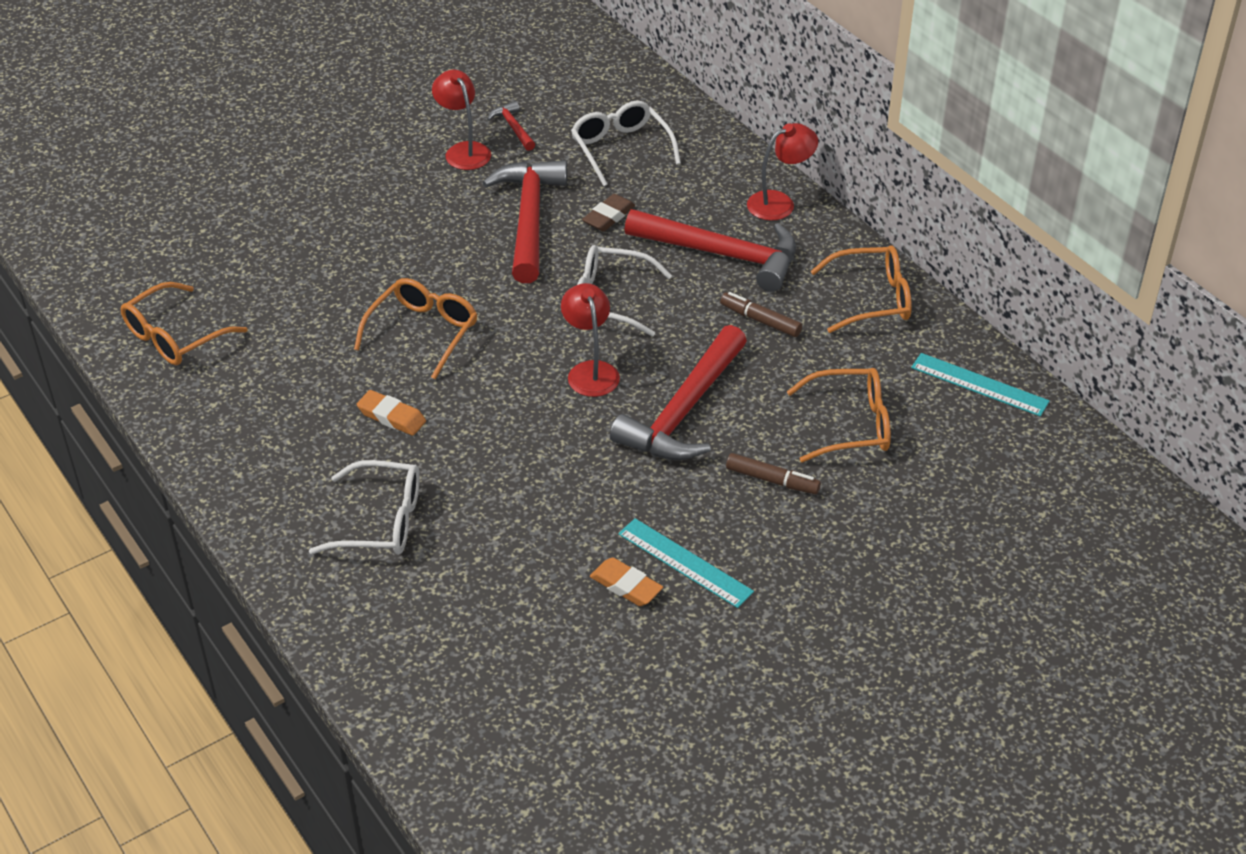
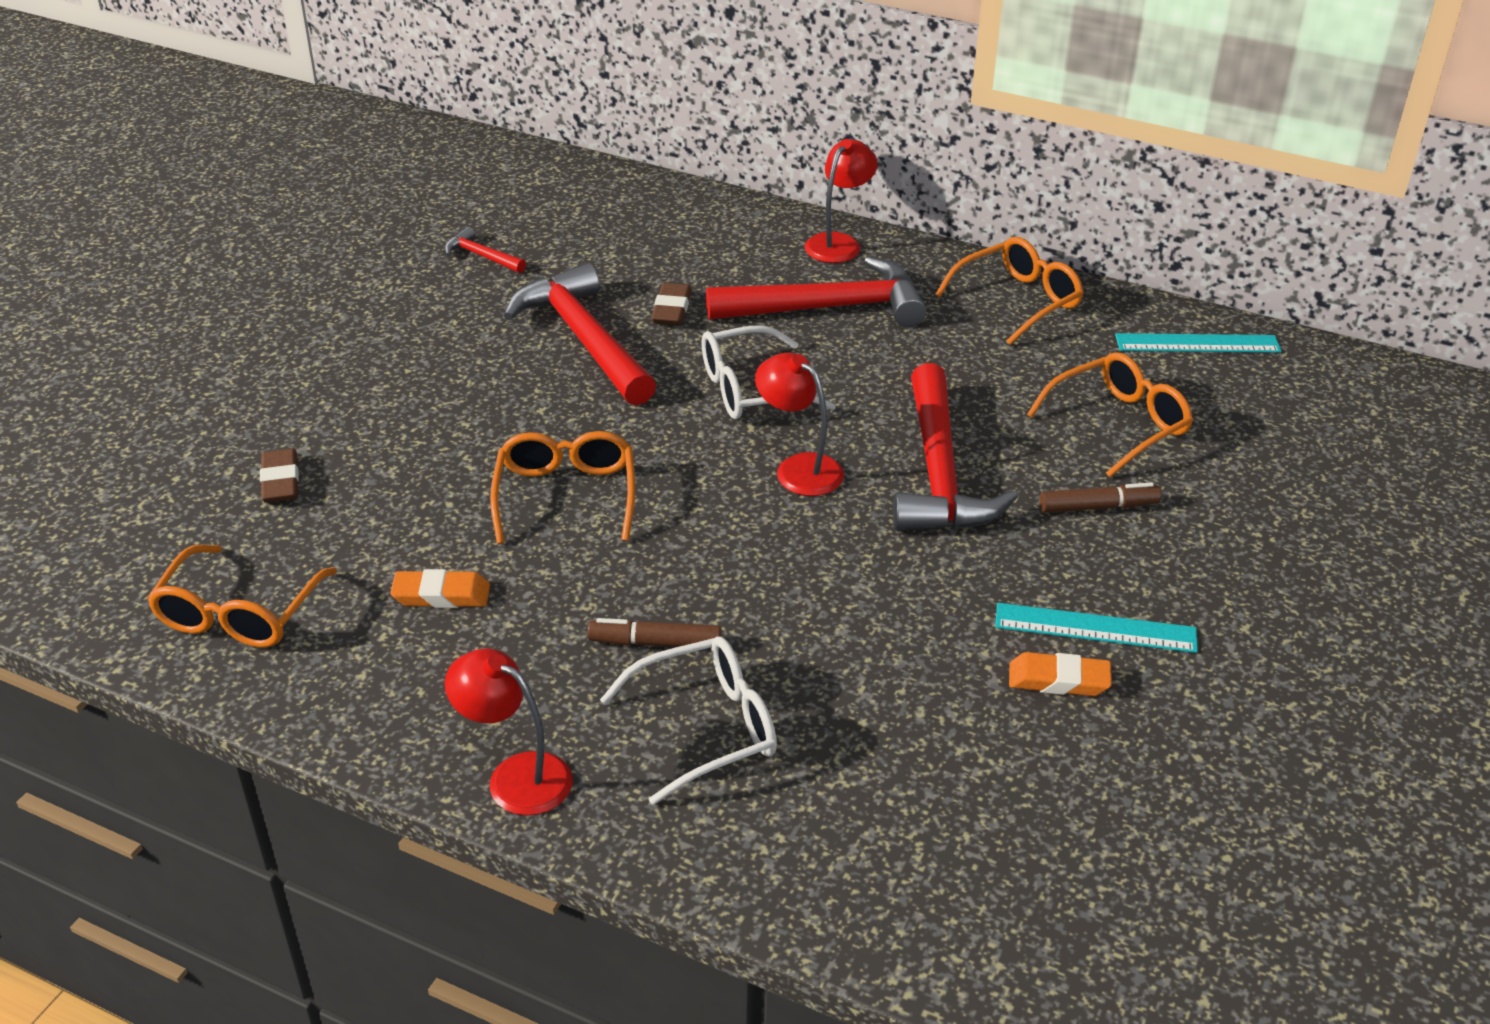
camera: 30 degrees left, 5 degrees down
(260, 256) = (280, 481): none -> brown eraser
(391, 417) = (611, 602): orange eraser -> orange eraser (441, 595)
(463, 150) = (443, 294): red lamp -> red lamp (516, 776)
(621, 149) = (624, 242): white glasses -> none
(760, 320) = (929, 357): brown marker -> brown marker (655, 643)

